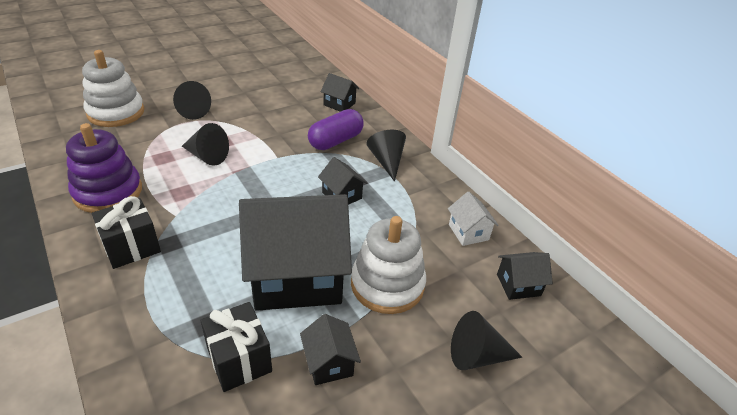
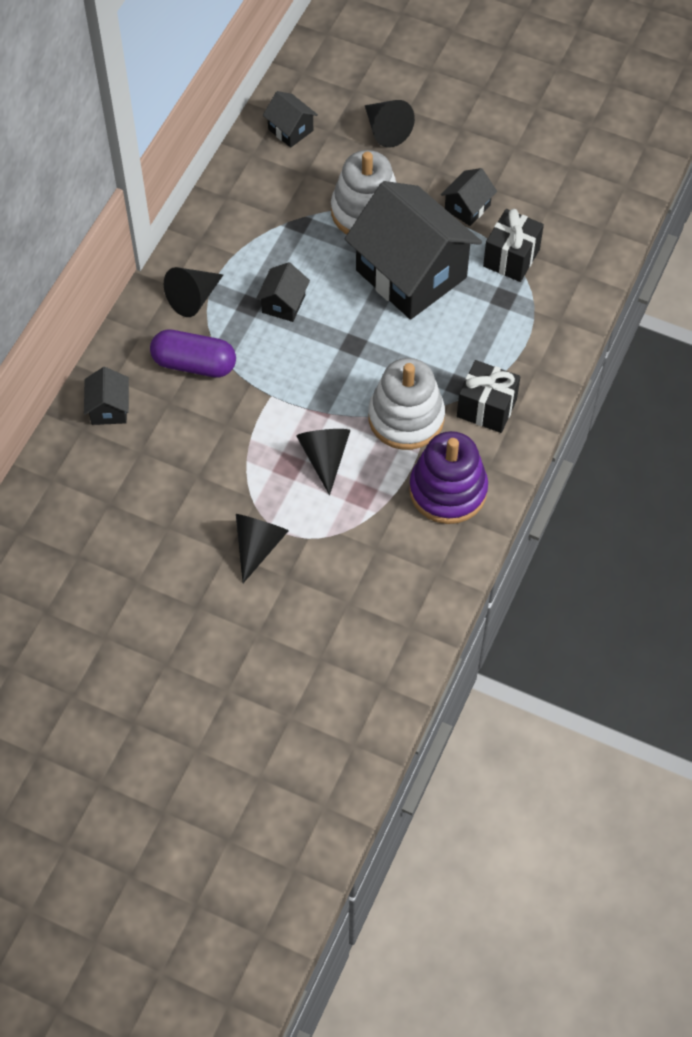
camera: 120 degrees left, 20 degrees up
(116, 112) = (330, 617): white stacking toy -> white stacking toy (406, 418)
(468, 232) = (252, 186): white house -> none

